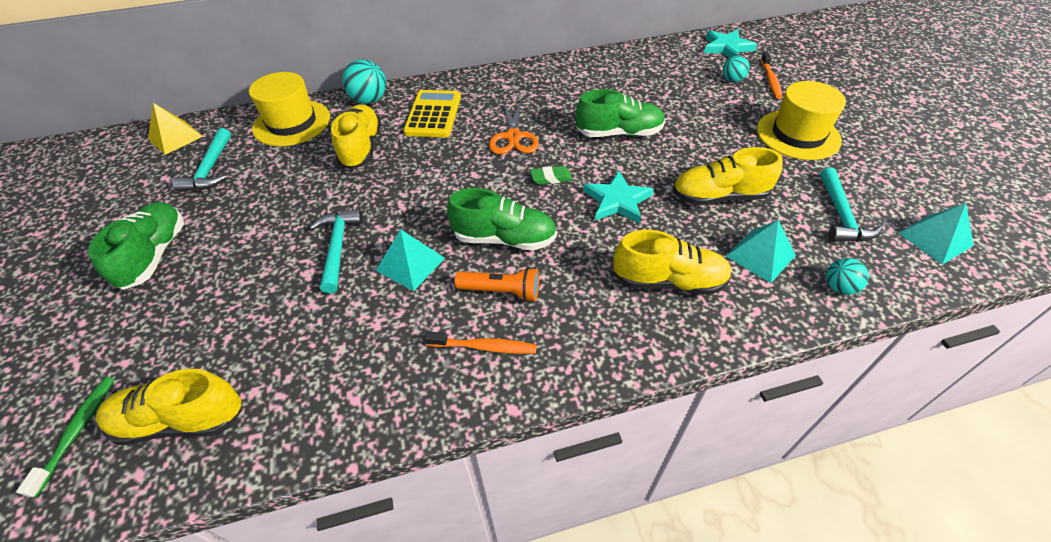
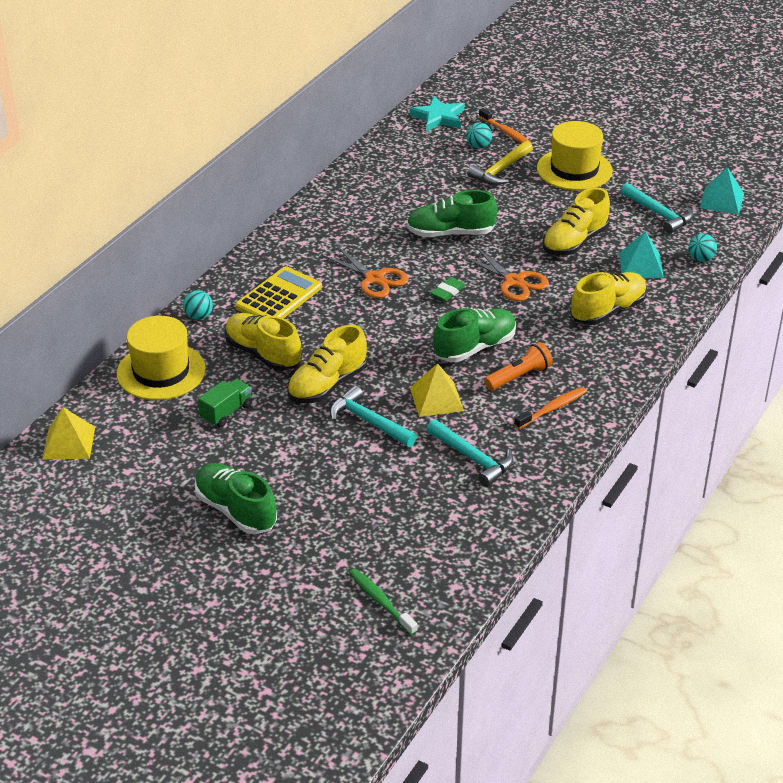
camera: 45 degrees left, 10 degrees down
(181, 420) = (435, 554): yellow shoe -> yellow shoe (327, 385)
(210, 169) = (158, 441): turquoise hammer -> turquoise hammer (473, 458)
(275, 175) = (226, 412): none -> green truck
(369, 100) = (199, 316): turquoise ball -> turquoise ball, size x0.61
(410, 264) = (436, 399): turquoise pyramid -> yellow pyramid
(433, 114) = (279, 297): yellow calculator -> yellow calculator turned 75 degrees clockwise
(617, 201) = (514, 281): turquoise star -> orange scissors
(619, 133) = (450, 233): green shoe -> green shoe turned 135 degrees counterclockwise
(727, 105) = (500, 170): none -> yellow hammer

